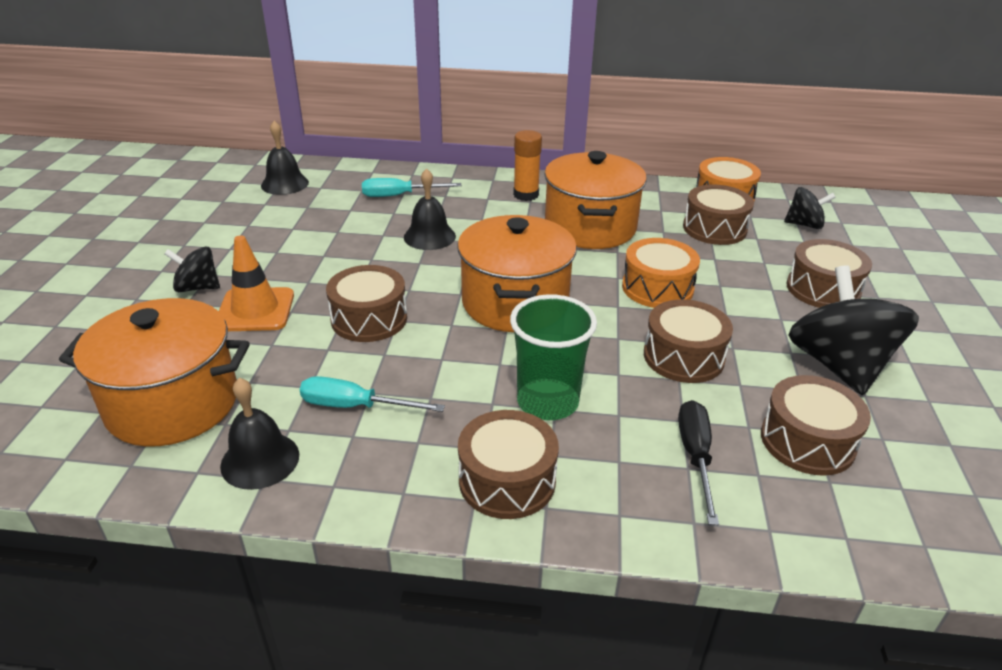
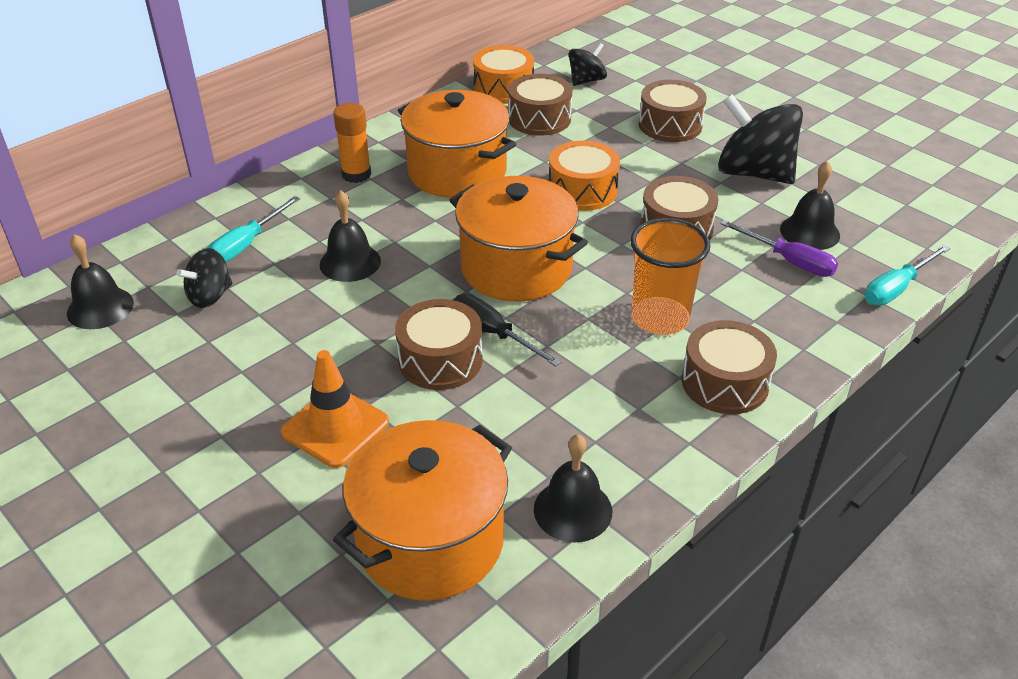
camera: 50 degrees left, 5 degrees up
(197, 287) = (238, 454): black spinning top -> black spinning top (210, 296)
(355, 406) = (558, 423): turquoise screwdriver -> turquoise screwdriver (896, 288)
(547, 402) = (660, 318): green cup -> orange cup
(695, 456) = (781, 285): black screwdriver -> black screwdriver (493, 333)
(740, 446) = (789, 261): none -> purple screwdriver
(807, 441) = (809, 232): brown drum -> black bell

